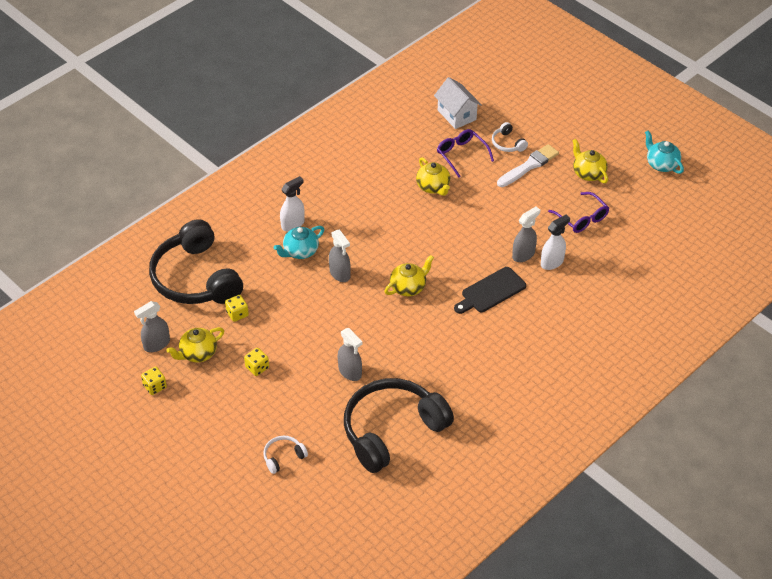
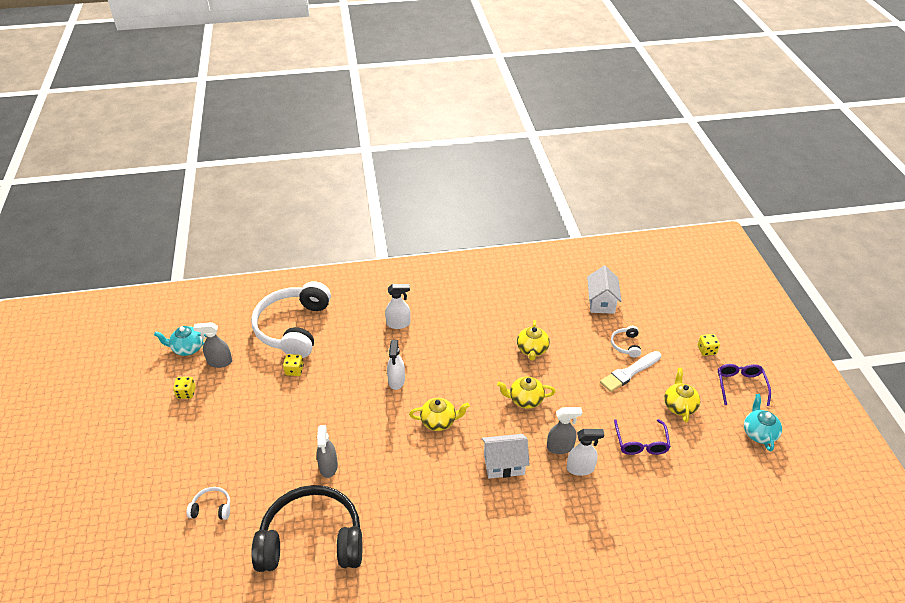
camera: 35 degrees right, 5 degrees down
(195, 278) = (293, 328): black headphones -> white headphones
(198, 353) = (238, 385): yellow teapot -> yellow teapot (525, 400)
(257, 367) = (266, 421): yellow dice -> yellow dice (706, 350)
(300, 251) = (384, 347): turquoise teapot -> turquoise teapot (187, 348)
(340, 274) = (396, 381): grey spray bottle -> white spray bottle
(461, 155) = (578, 335): purple glasses -> purple glasses (740, 385)
(491, 291) = (504, 464): black cutting board -> white house
(529, 166) = (629, 372): white brush -> white brush turned 150 degrees clockwise

